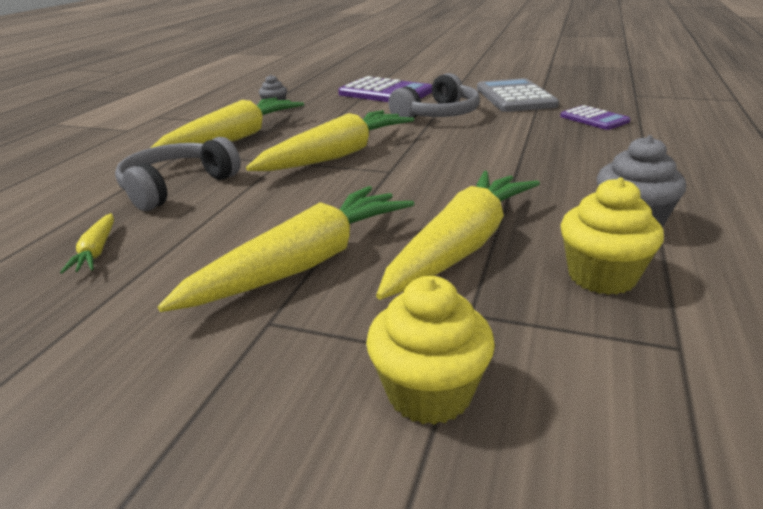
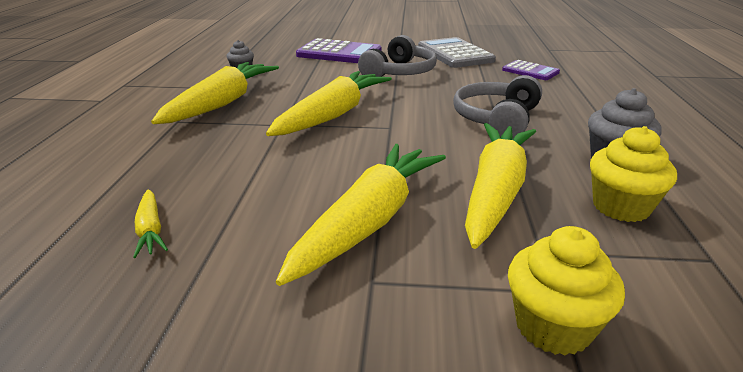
camera: 15 degrees left, 0 degrees up
(177, 187) = (194, 156): grey headphones -> grey headphones (497, 119)

